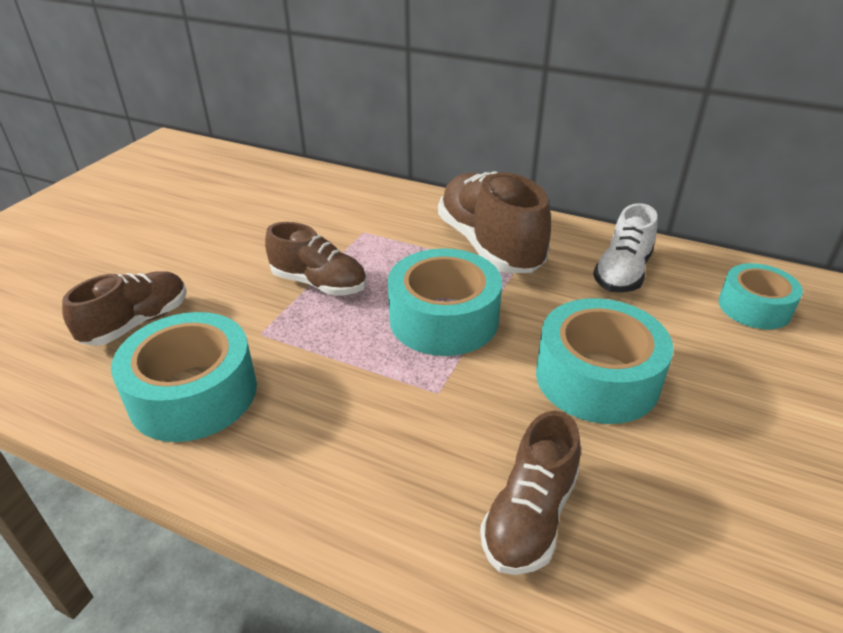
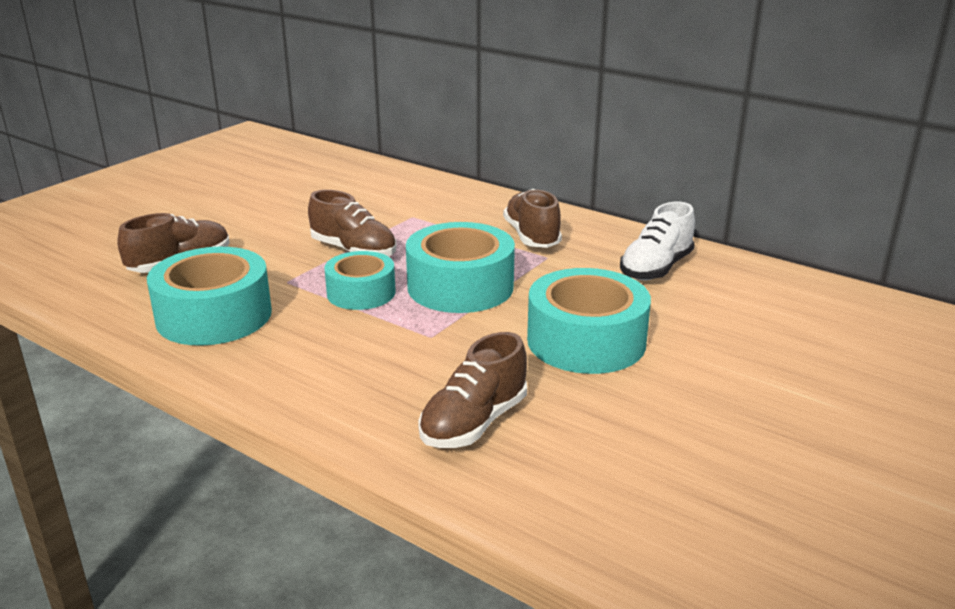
camera: 10 degrees right, 10 degrees down
(489, 245) = (532, 237): brown shoe -> brown shoe, size x0.63
(754, 307) = (778, 306): turquoise tape -> turquoise tape (361, 293)

